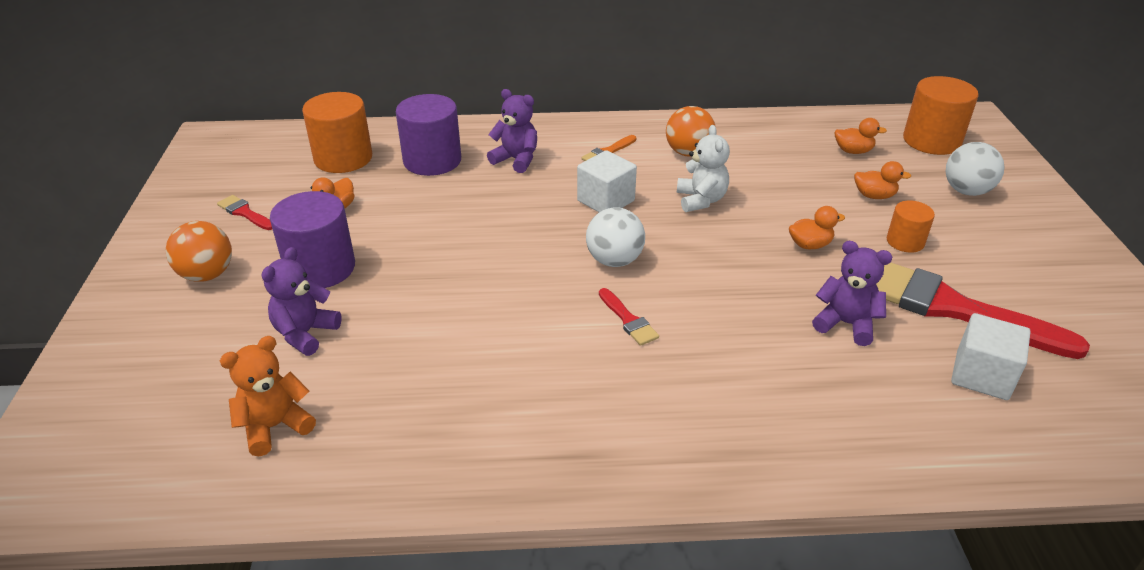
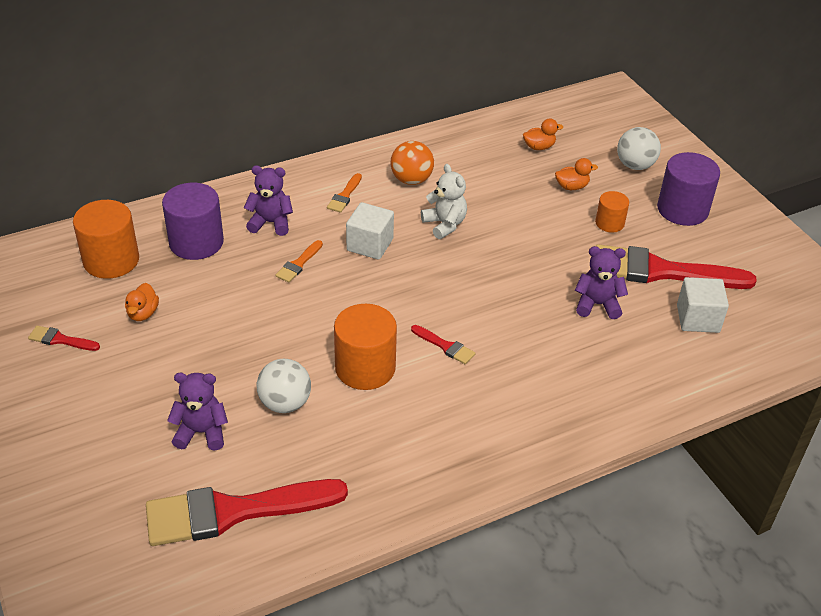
camera: 25 degrees left, 5 degrees up
(207, 274) = (74, 407): orange ball -> none
(275, 426) = (234, 512): orange teddy bear -> red brush
(305, 333) = (201, 432): purple teddy bear -> purple teddy bear turned 90 degrees clockwise
(320, 268) = (171, 373): purple cylinder -> purple cylinder (682, 209)
(519, 201) = (298, 264): none -> orange brush
(614, 260) = (407, 298): white ball -> white ball (285, 403)
(810, 245) = (544, 244): orange duck -> none
(931, 141) = (593, 122): orange cylinder -> orange cylinder (365, 368)

